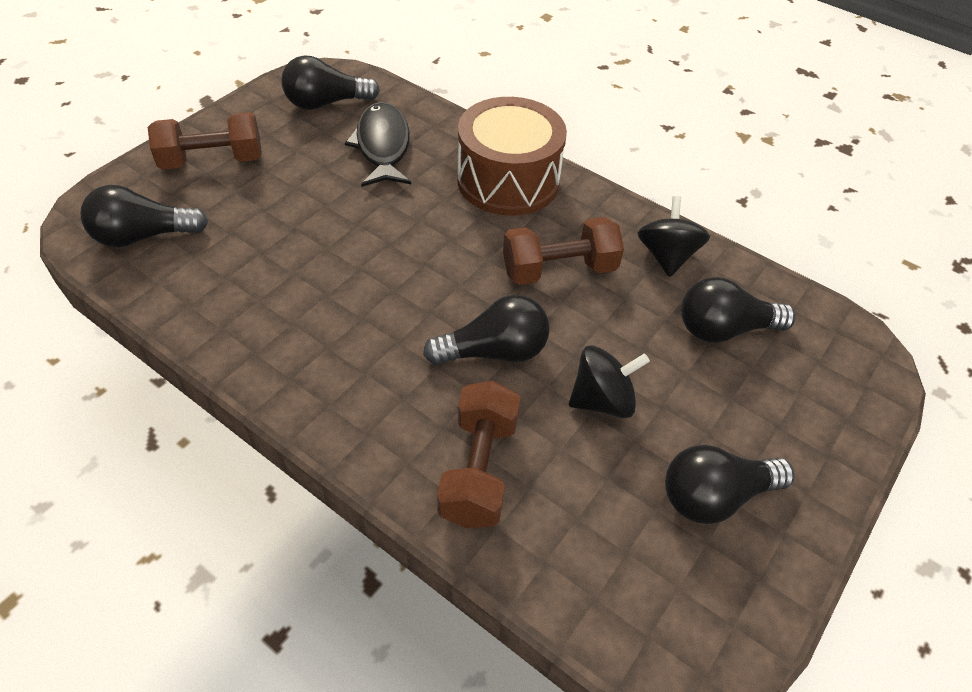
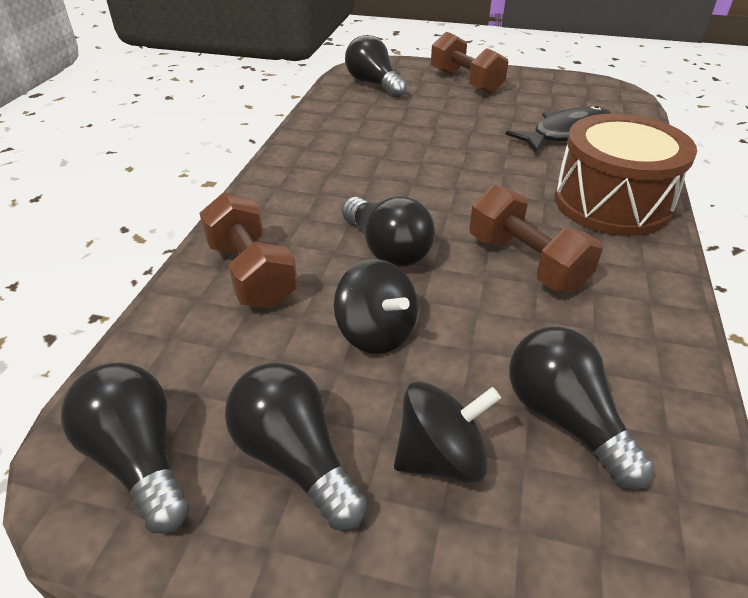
camera: 70 degrees right, 10 degrees down
(326, 103) = (583, 99): black light bulb -> black light bulb (139, 458)
(478, 469) = (251, 273): brown dumbbell -> brown dumbbell turned 75 degrees clockwise
(666, 256) = (635, 339): black spinning top -> black spinning top (441, 457)

